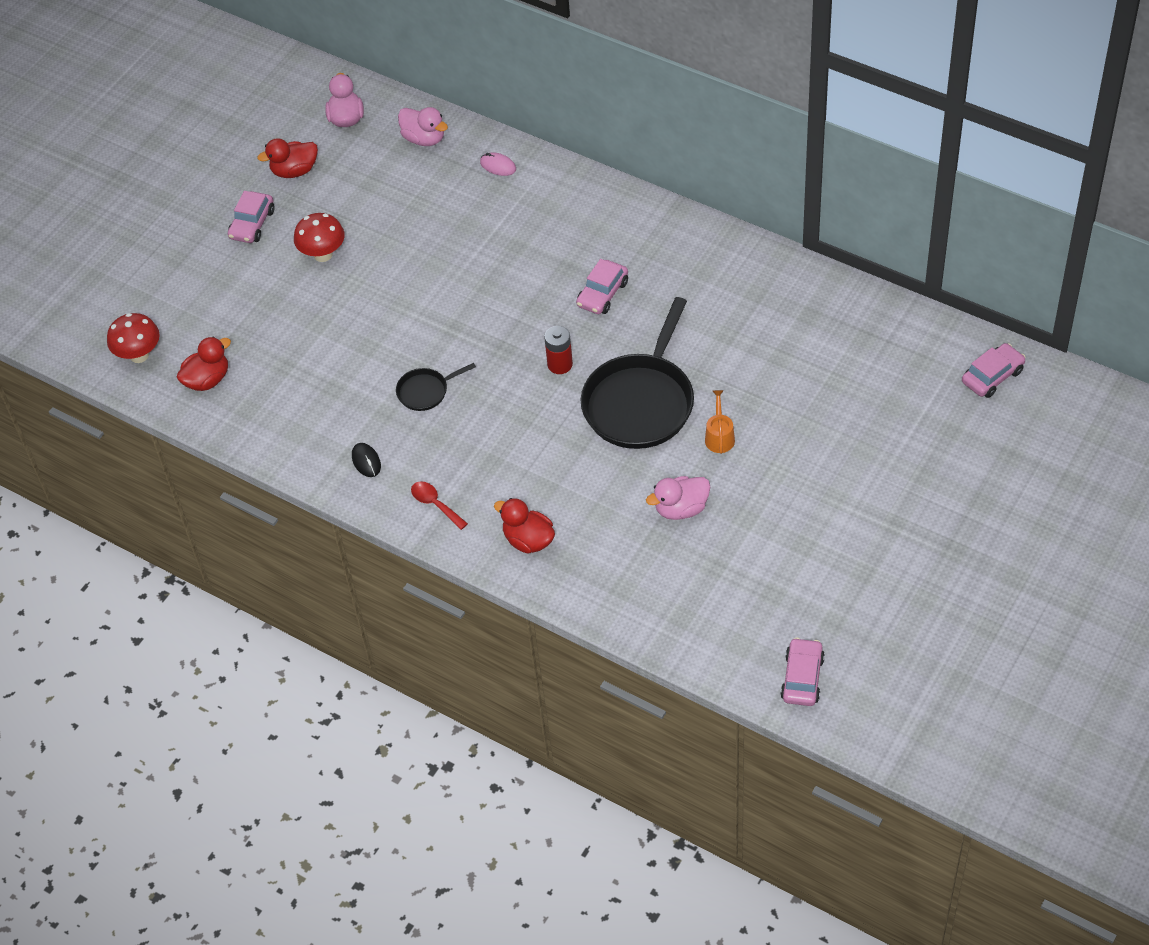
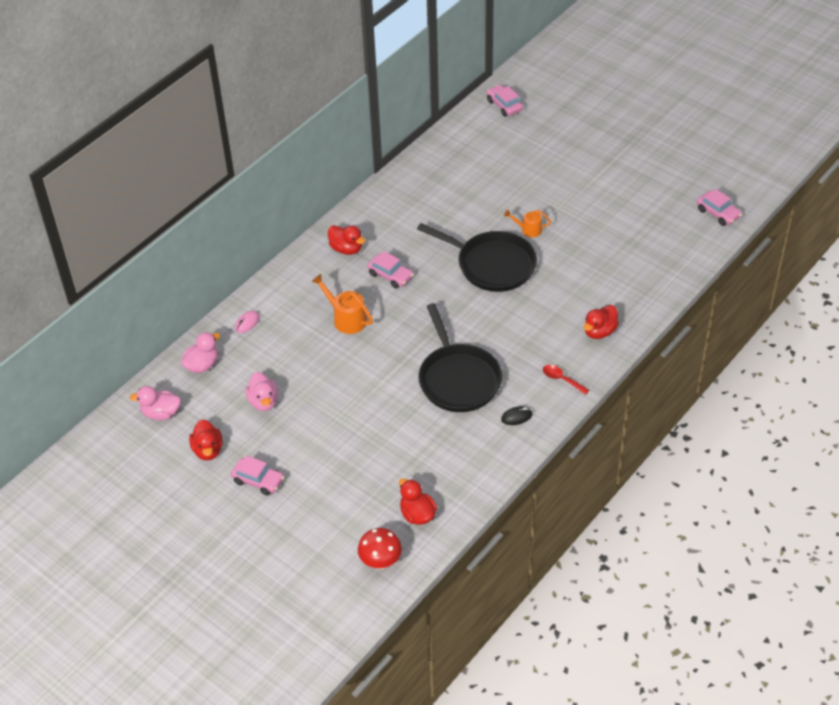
camera: 85 degrees left, 5 degrees down
(323, 254) = (306, 435): red mushroom -> none
(425, 391) = (458, 379): black pan -> black pan, size x2.17
(435, 504) = (562, 379): red spoon -> red spoon turned 75 degrees clockwise
(518, 261) = (346, 318): none -> orange watering can
(560, 364) = (449, 303): red battery -> none
(645, 240) = (346, 249): none -> red duck
(681, 509) = (584, 254): pink duck -> pink duck (263, 402)
(802, 678) = (718, 213): pink car -> pink car turned 150 degrees counterclockwise

